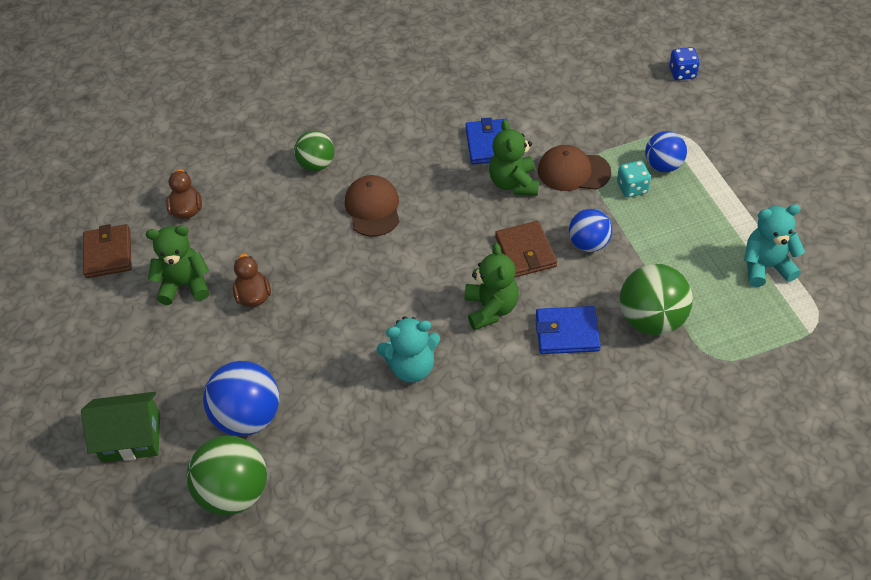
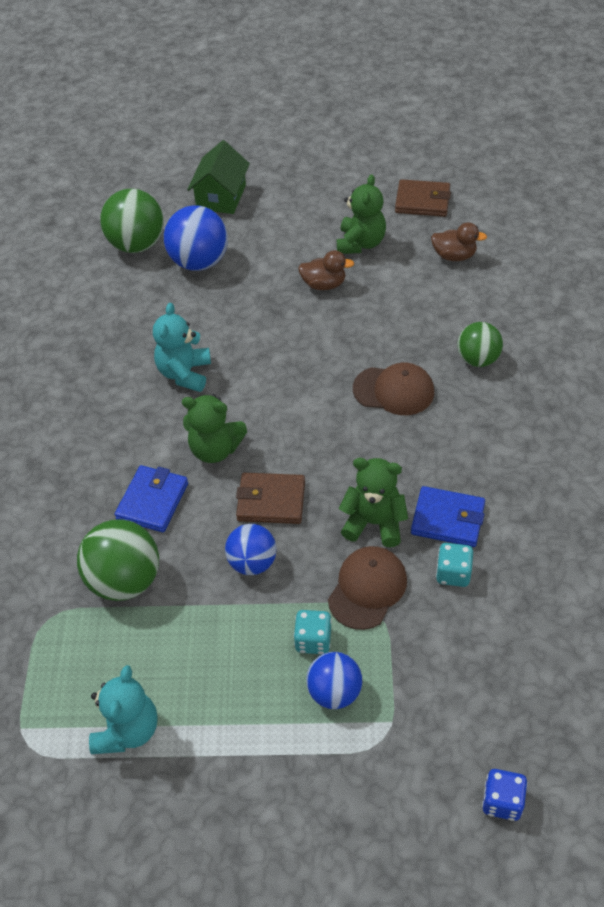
camera: 110 degrees right, 0 degrees up
(535, 130) = (453, 573): none -> turquoise dice

